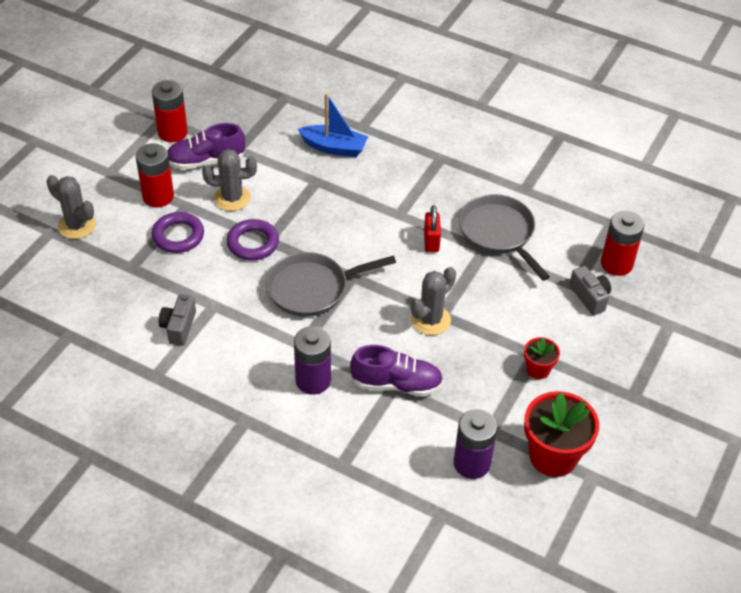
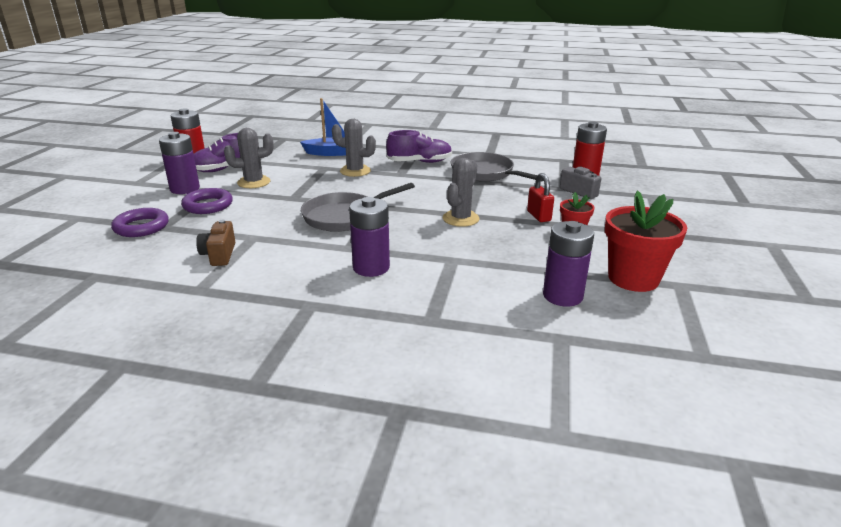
camera: 15 degrees left, 20 degrees down
(77, 225) = (105, 211): grey cactus -> grey cactus (355, 171)
(158, 196) = (185, 189): red battery -> purple battery
(179, 327) = (219, 255): grey camera -> brown camera
(253, 243) = (280, 201): purple ring -> purple ring (141, 227)
(396, 384) = (454, 257): purple shoe -> purple shoe (419, 162)
(431, 242) = (434, 182): red padlock -> red padlock (538, 216)

